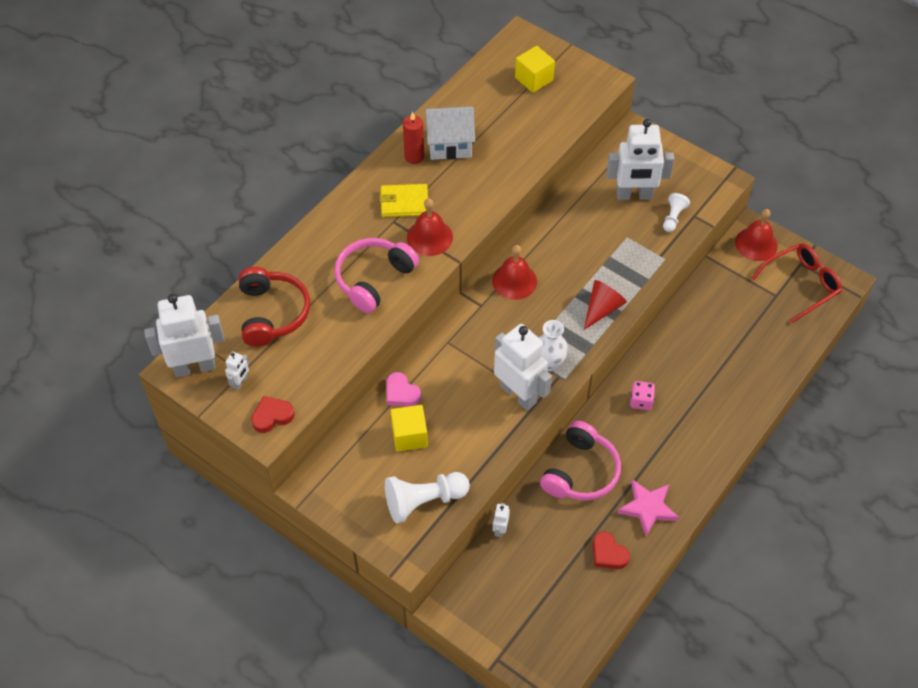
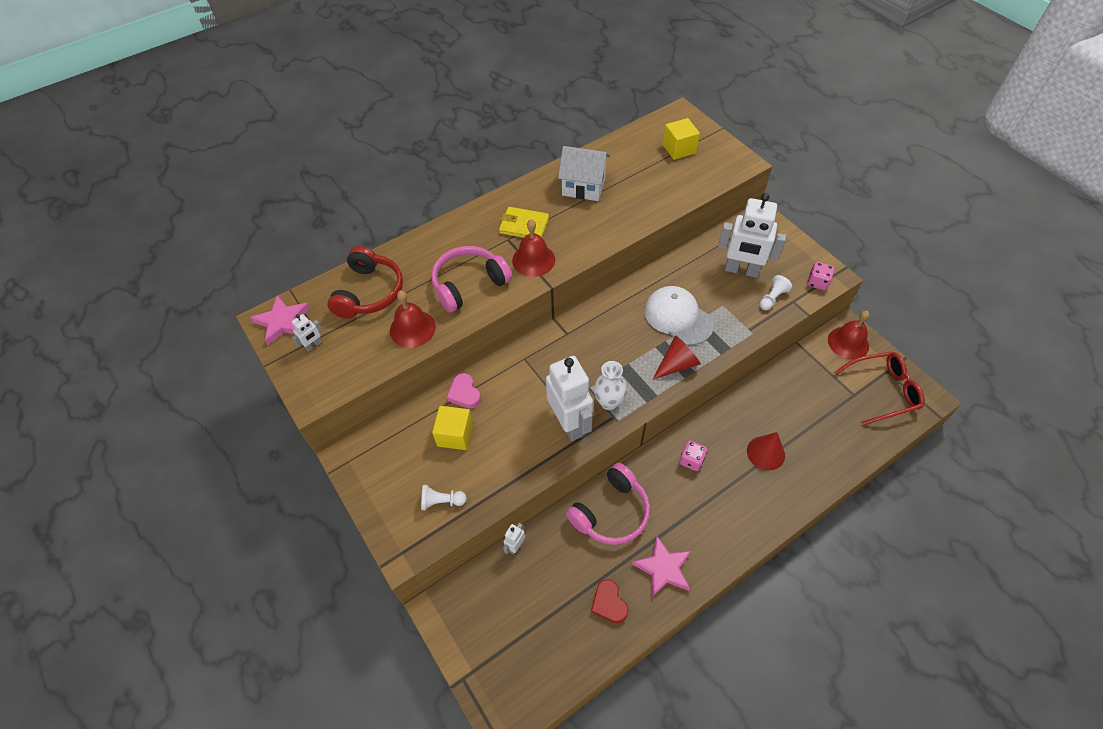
camera: 20 degrees right, 0 degrees up
(195, 367) = (283, 322): white robot -> pink star
(272, 416) = (325, 383): red heart -> none
(414, 157) = (548, 190): red candle -> none
(424, 501) = (442, 501): white pawn -> white pawn, size x0.55
(514, 281) = (605, 319): red bell -> red bell (412, 328)
(587, 260) = (678, 317): none -> white cap
(709, 374) = (765, 453): none -> red cone
(712, 190) = (817, 282): none -> pink dice

